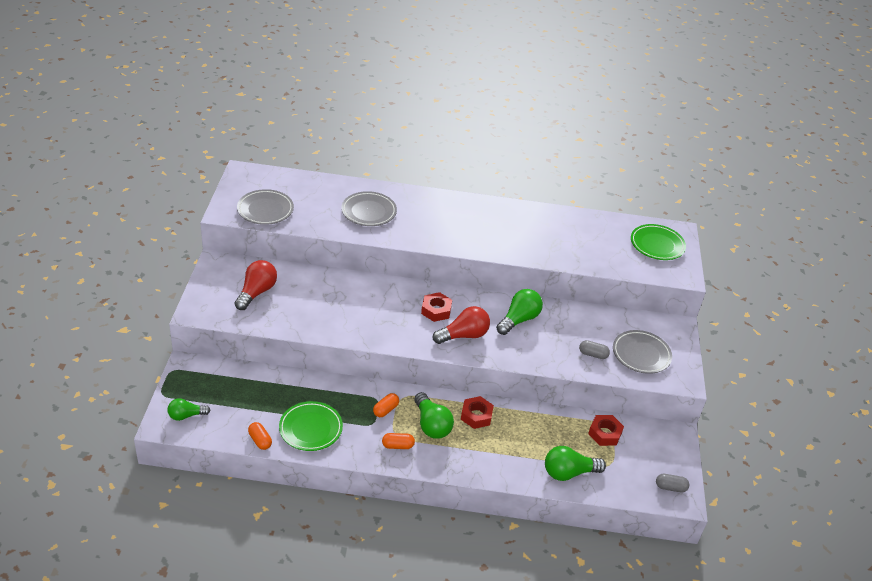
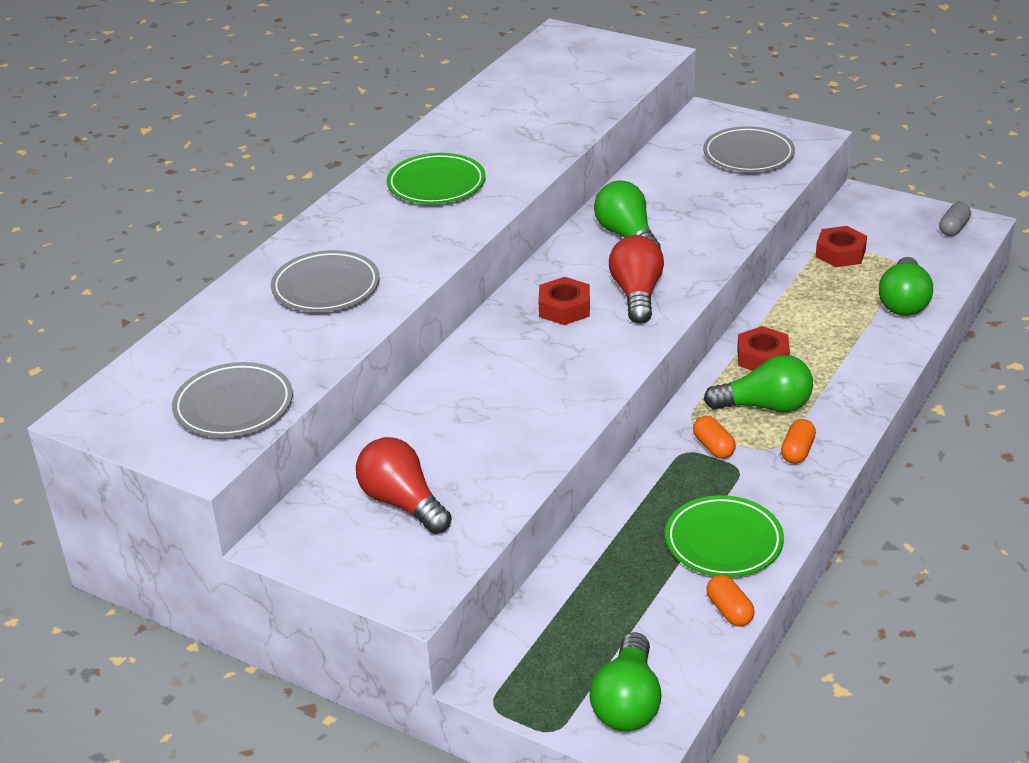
camera: 60 degrees left, 5 degrees down
(186, 415) = (627, 702): green light bulb -> green light bulb, size x1.54
(260, 440) = (729, 611): orange capsule -> orange capsule turned 75 degrees clockwise
(593, 354) = (731, 192): grey capsule -> none
(657, 245) = (579, 56): green plate -> green plate (436, 184)

